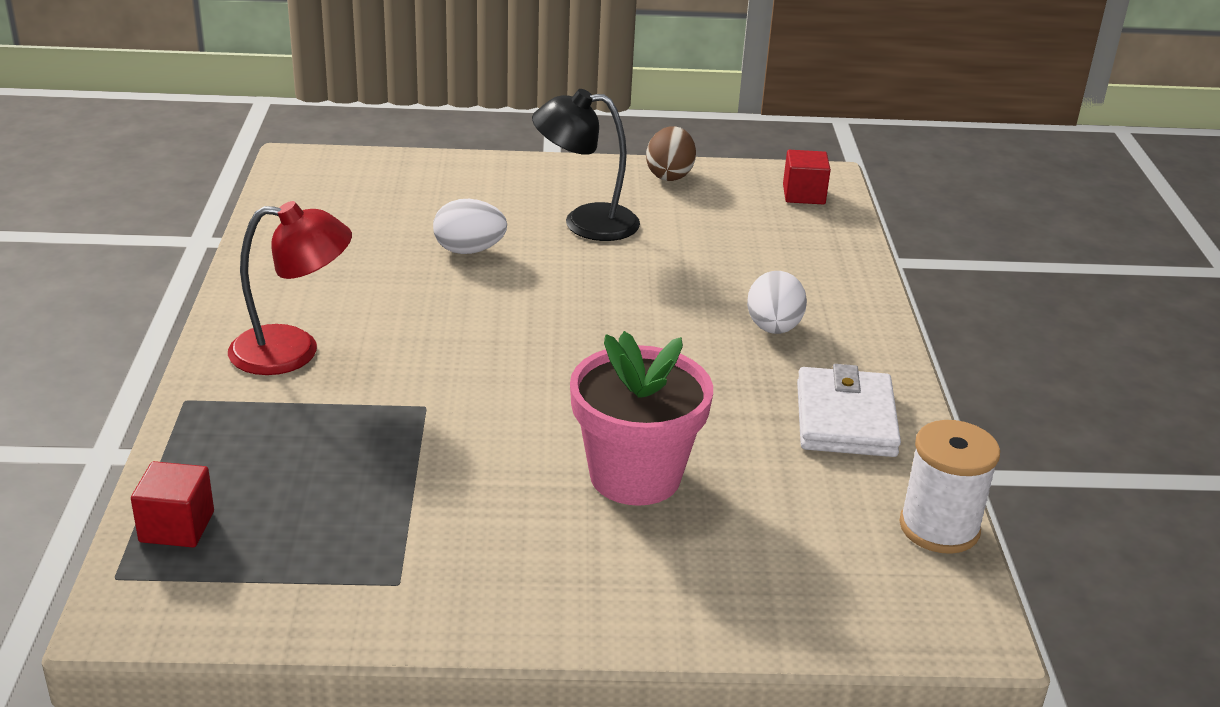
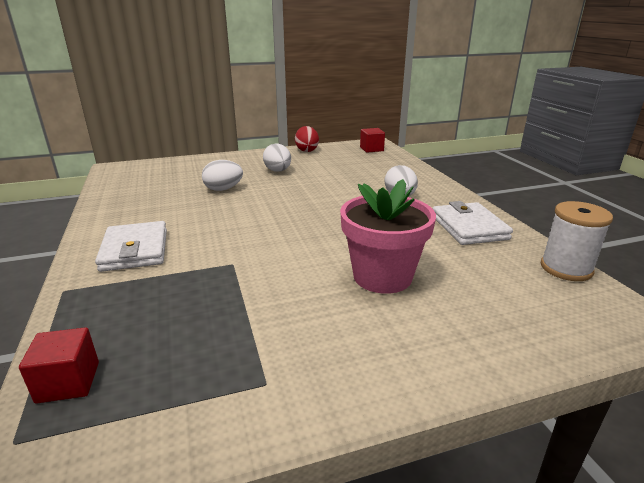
camera: 15 degrees left, 5 degrees down
(293, 351) = (135, 250): red lamp -> white wallet
(585, 222) = (278, 171): black lamp -> white egg
(669, 175) = (306, 150): brown egg -> red egg

